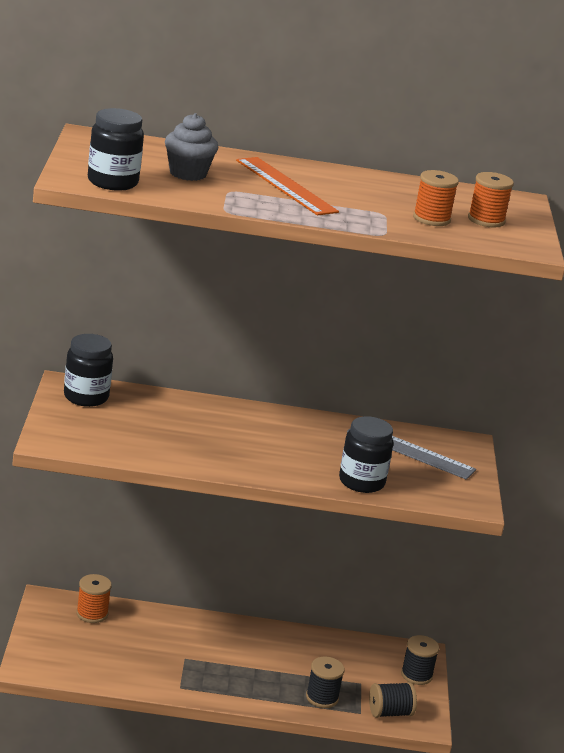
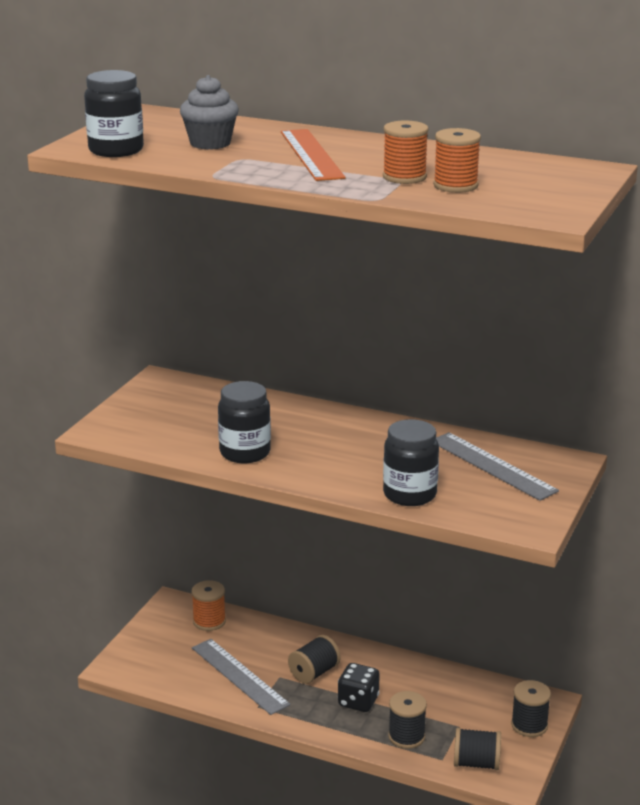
camera: 25 degrees right, 0 degrees up
(86, 397) = (169, 392): black jar -> black jar (245, 453)
(148, 662) = (239, 676): none -> grey ruler
(213, 651) = (314, 673): none -> black spool
(265, 672) = (358, 701): none -> black dice
(486, 220) = (526, 187): orange spool -> orange spool (404, 177)

